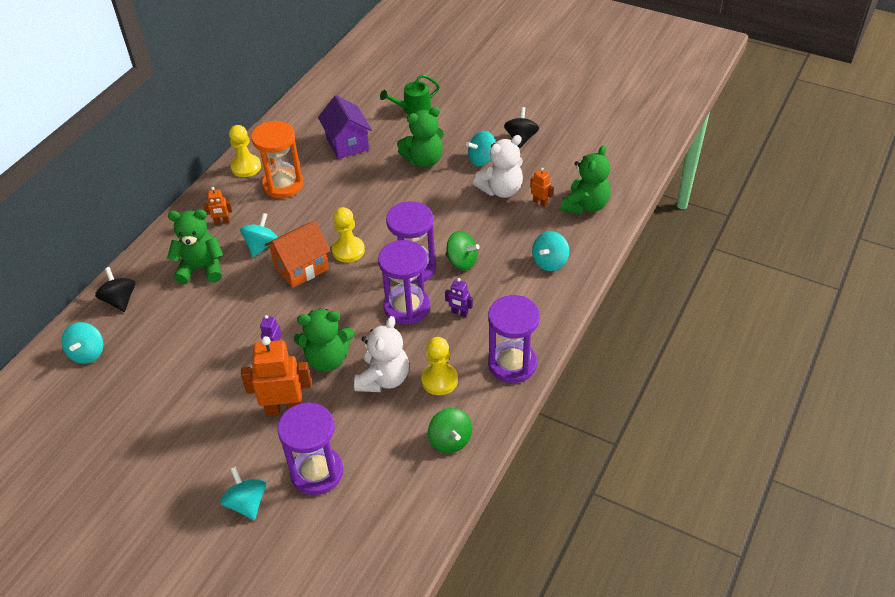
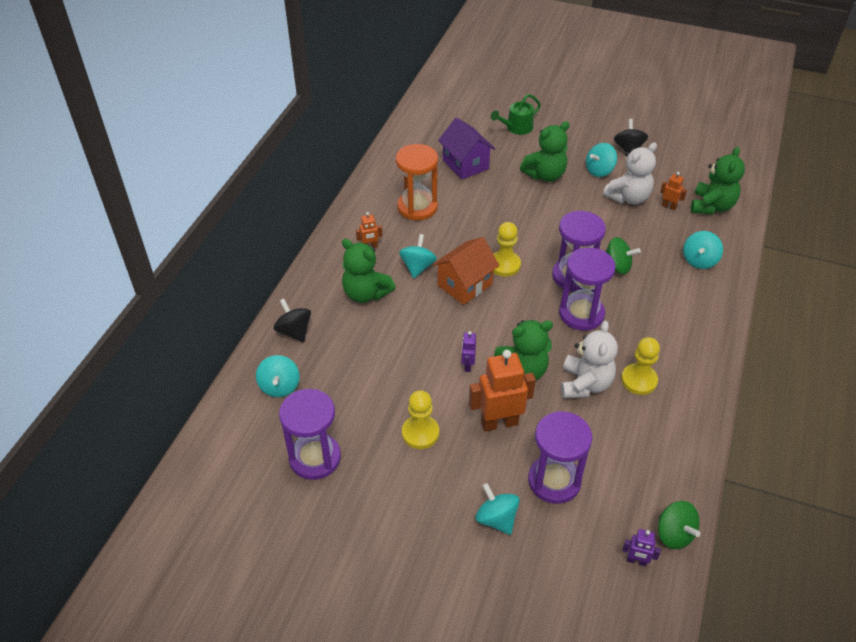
camera: 10 degrees left, 0 degrees up
(201, 268) = (366, 293): green teddy bear -> green teddy bear turned 135 degrees counterclockwise
(246, 167) = (374, 193): yellow pawn -> yellow pawn (420, 433)
(450, 440) = (671, 437): green spinning top -> green spinning top (674, 534)
(459, 313) = (633, 315): purple robot -> purple robot (636, 561)
(512, 364) = (701, 358): purple hourglass -> purple hourglass (315, 458)

